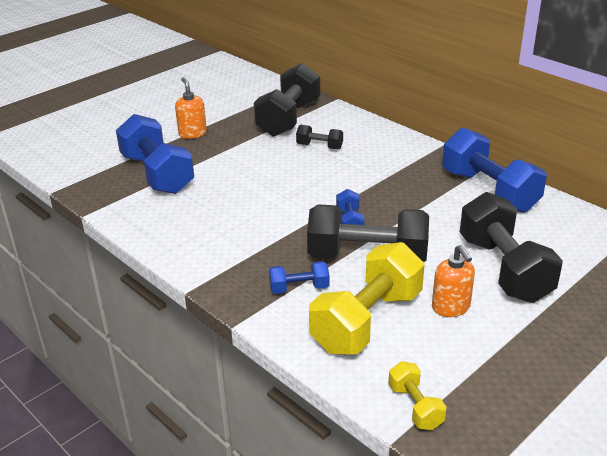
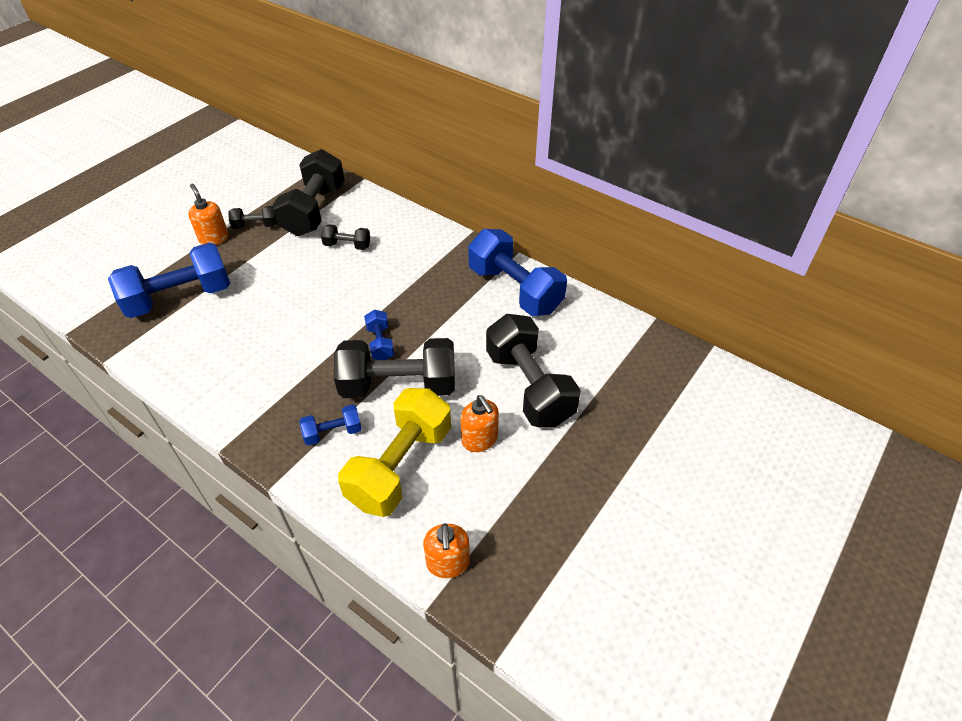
camera: 10 degrees left, 15 degrees up
(157, 174) = (180, 297): blue dumbbell -> blue dumbbell turned 75 degrees counterclockwise
(232, 127) = (256, 226): none -> black dumbbell
(415, 406) = (448, 563): yellow dumbbell -> orange soap dispenser

